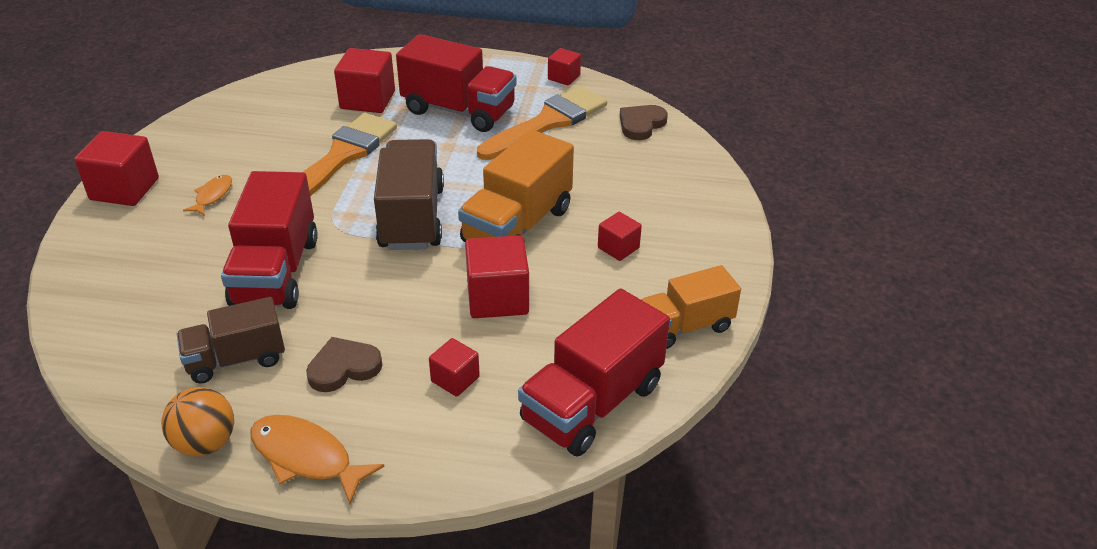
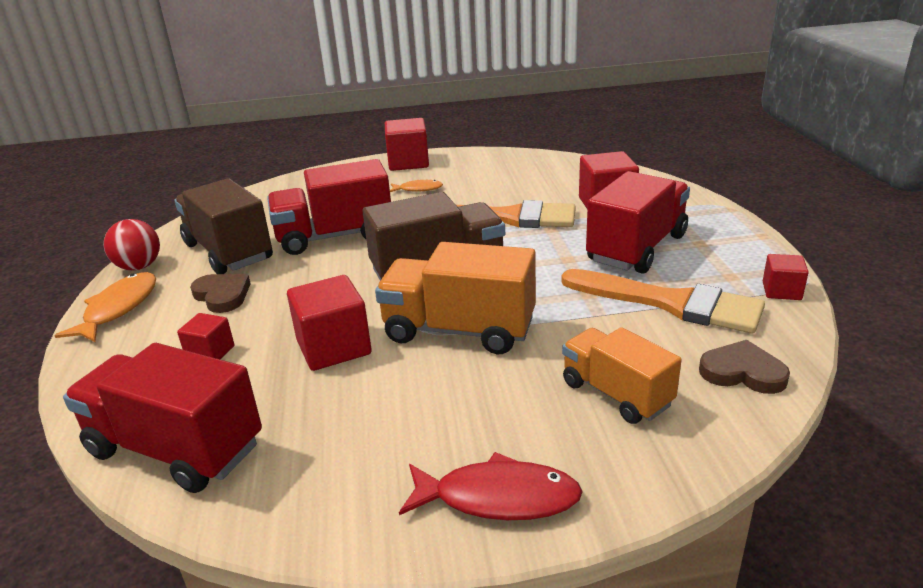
camera: 75 degrees right, 10 degrees down
(205, 443) = (139, 267): orange ball -> red ball
(236, 359) = (228, 252): brown truck -> brown truck, size x1.53
(459, 110) = (637, 248): red truck -> red truck turned 150 degrees counterclockwise
(618, 248) = (455, 410): red cube -> none
(685, 326) = (319, 501): orange truck -> orange truck (616, 394)
(711, 248) = (498, 497): none -> red fish

